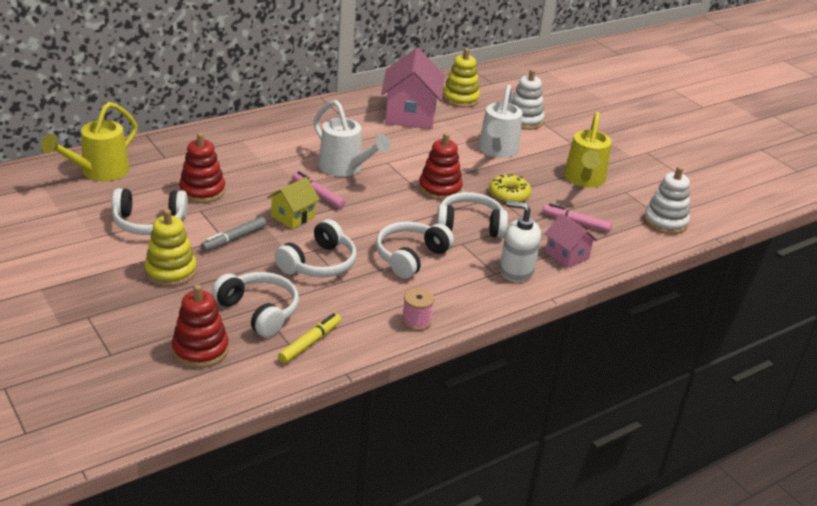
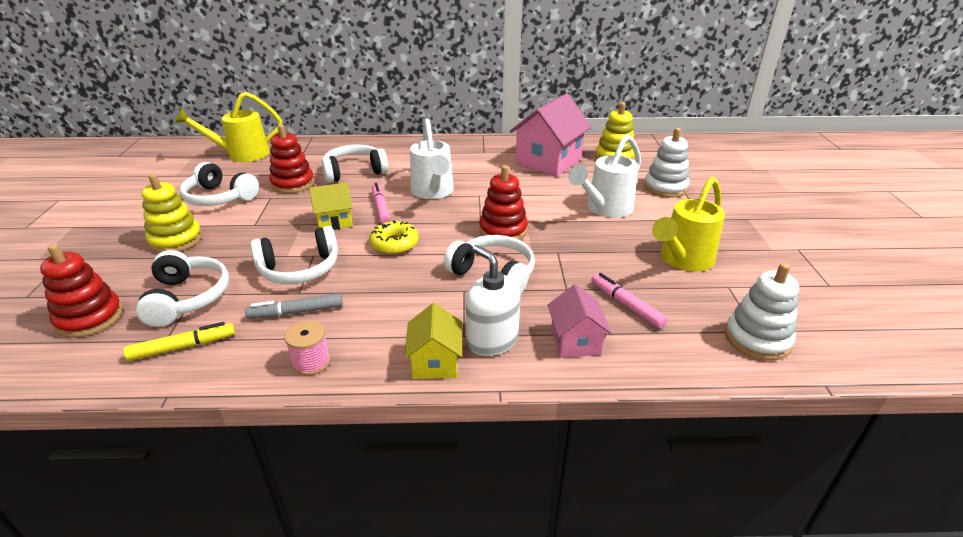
camera: 35 degrees right, 0 degrees up
(234, 239) = (261, 227): grey marker -> grey marker (296, 312)
(410, 257) = (393, 288): white headphones -> white headphones (354, 172)
(496, 295) = (435, 362): none -> yellow house
(509, 194) = (573, 253): yellow donut -> yellow donut (394, 244)

